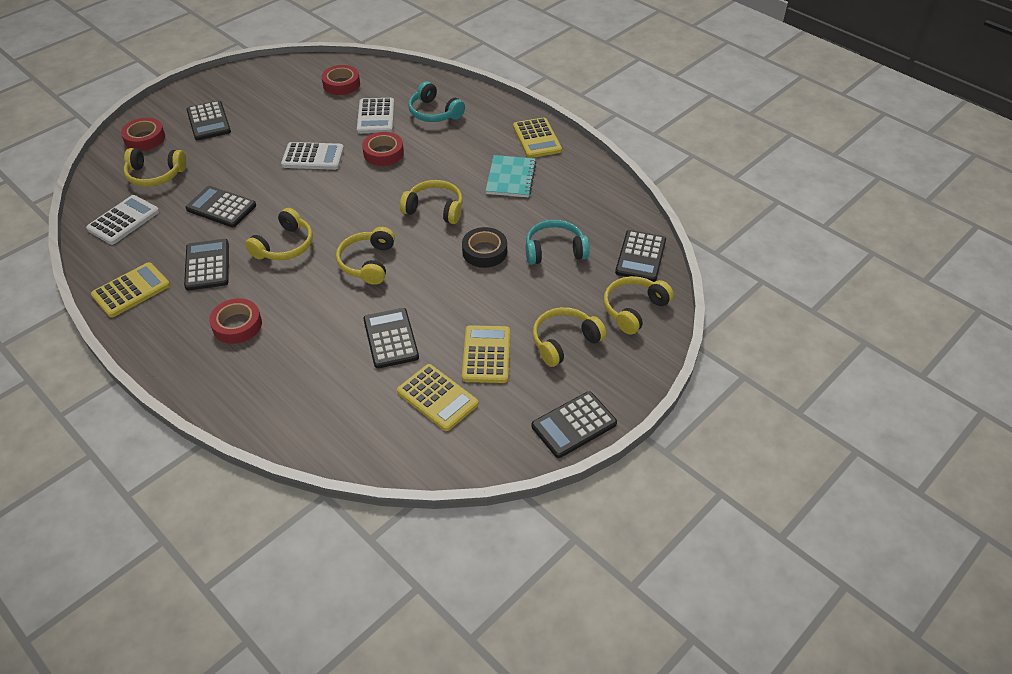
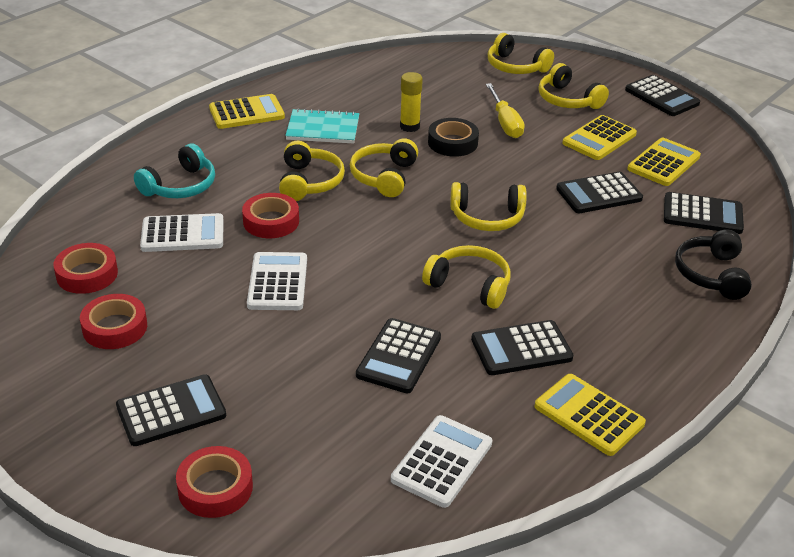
camera: 95 degrees left, 10 degrees down
(123, 220) = (442, 461): white calculator -> white calculator turned 90 degrees clockwise
(155, 175) = (322, 449): yellow headphones -> yellow headphones (309, 182)
(237, 325) = (618, 305): red tape -> red tape (115, 327)
(257, 394) = (711, 274): none -> black headphones
(486, 354) = (599, 139): yellow calculator -> yellow calculator turned 45 degrees counterclockwise
(513, 227) = (409, 126): none -> yellow glue stick
(518, 289) = (505, 123): none -> yellow screwdriver
(554, 250) = (443, 103): turquoise headphones -> none
(640, 256) = (443, 61): black calculator -> black calculator (702, 214)

